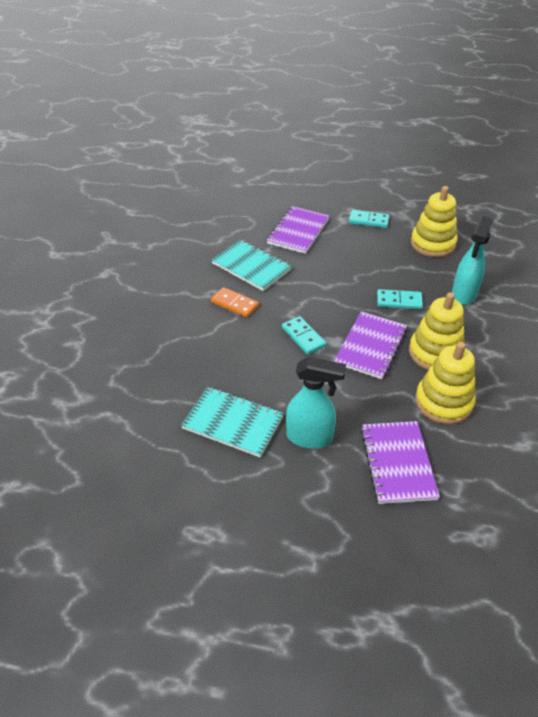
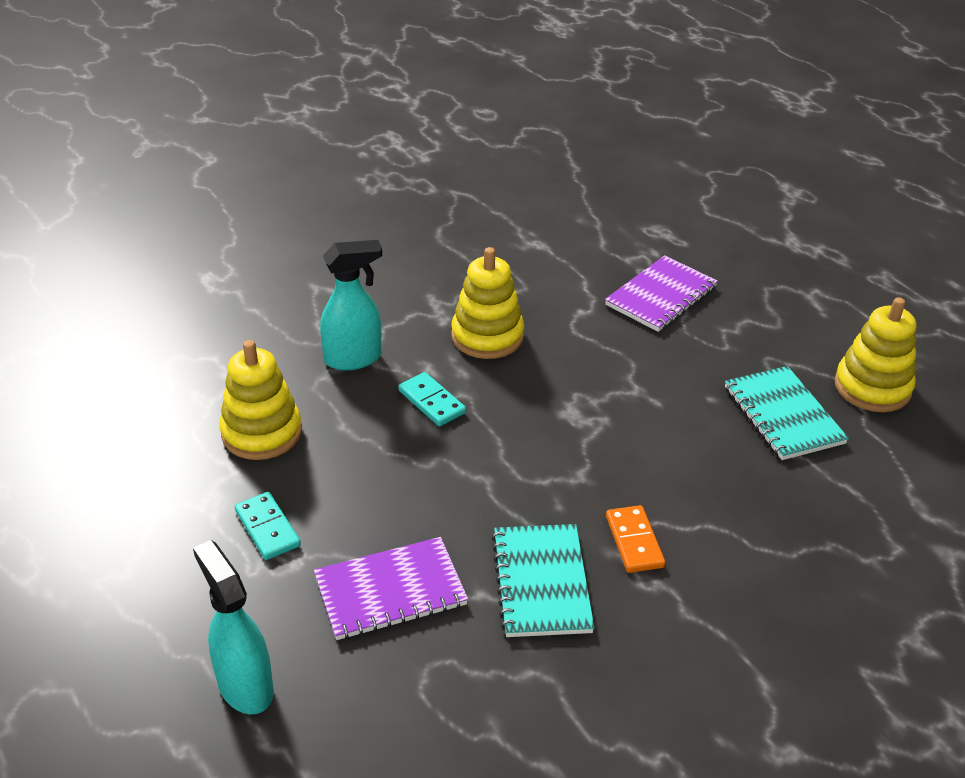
camera: 135 degrees left, 5 degrees down
(303, 337) = (600, 442): turquoise domino -> none
(310, 437) = (716, 357): turquoise spray bottle -> turquoise spray bottle (245, 686)
(371, 346) = (541, 383): purple notebook -> none
(443, 402) = (551, 302): yellow stacking toy -> yellow stacking toy (872, 387)

